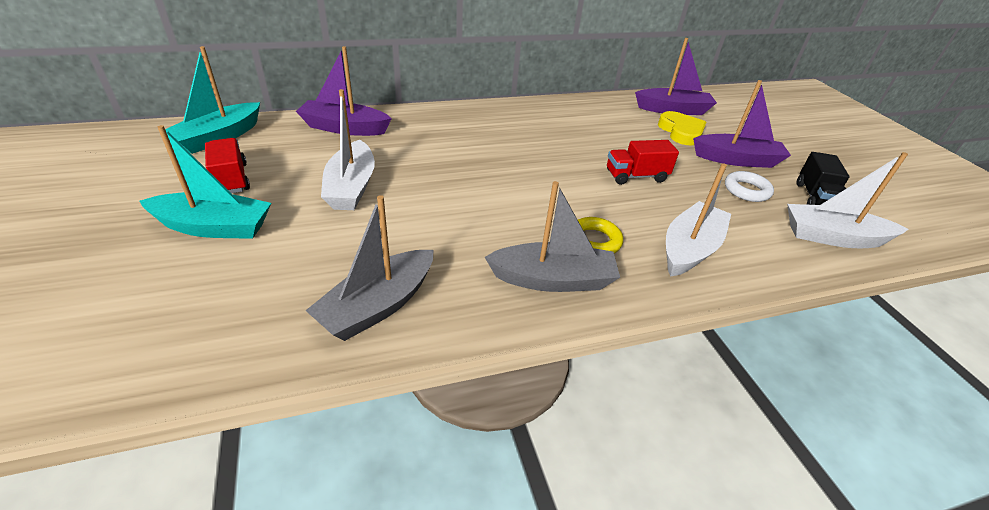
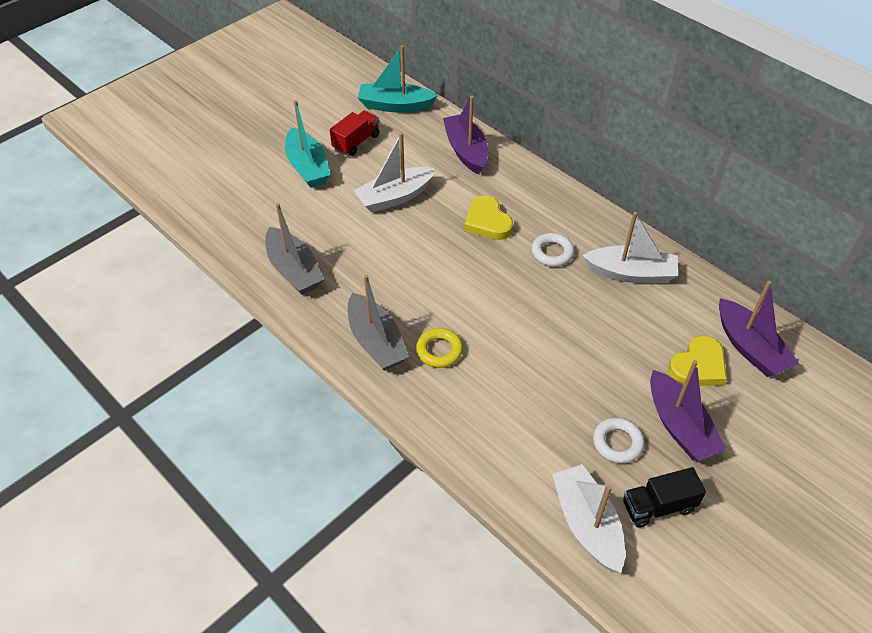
camera: 65 degrees right, 10 degrees up
(378, 306) = (294, 270): grey boat -> grey boat turned 135 degrees counterclockwise
(449, 152) = (487, 222): none -> yellow heart
(519, 139) = (552, 253): none -> white ring
(636, 176) = (564, 351): red truck -> none
(689, 249) = (477, 414): white boat -> white boat (631, 273)

